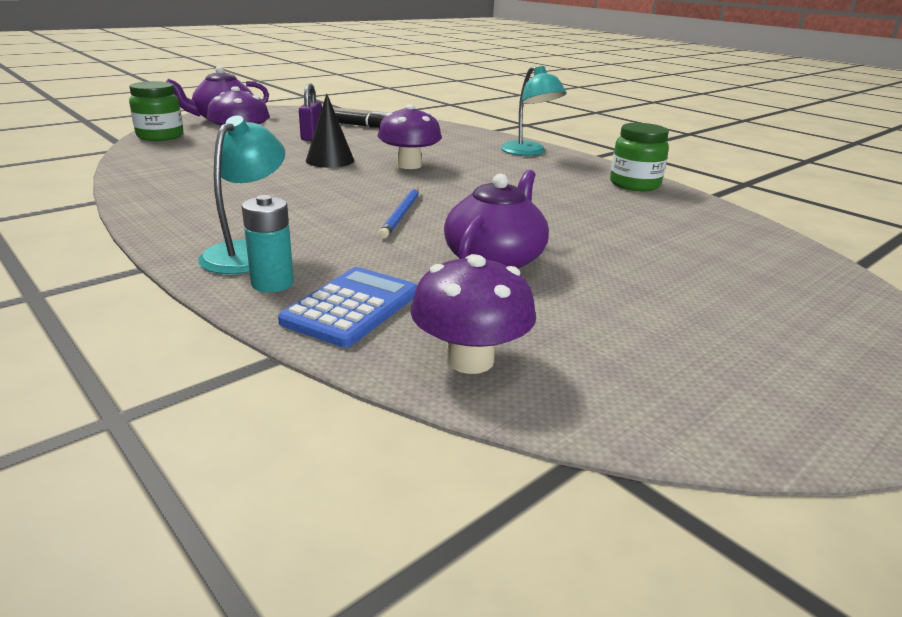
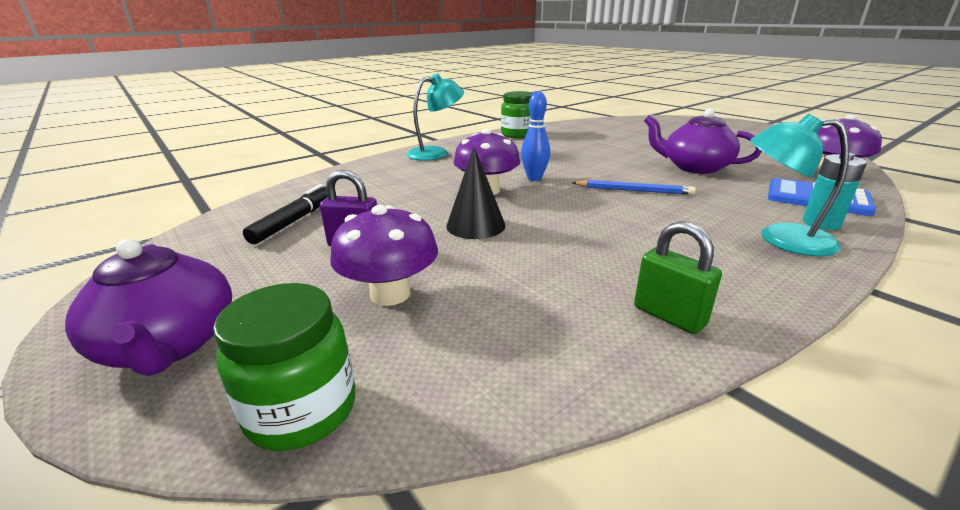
camera: 85 degrees left, 0 degrees up
(164, 194) = (669, 316): none -> green padlock
(444, 181) = (534, 178): none -> blue bowling pin

